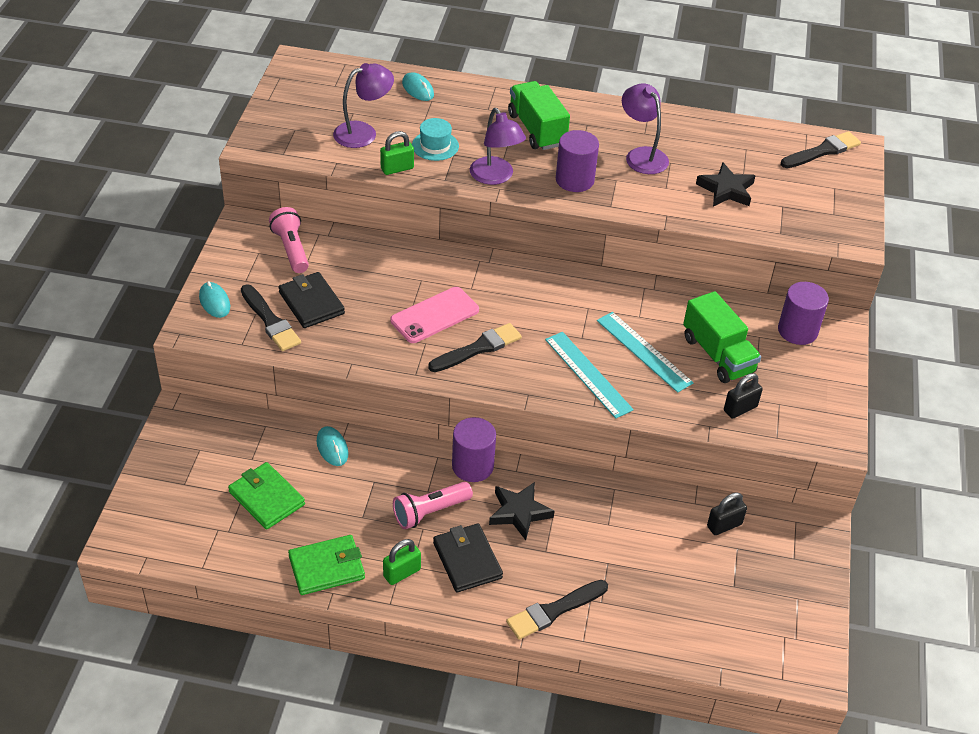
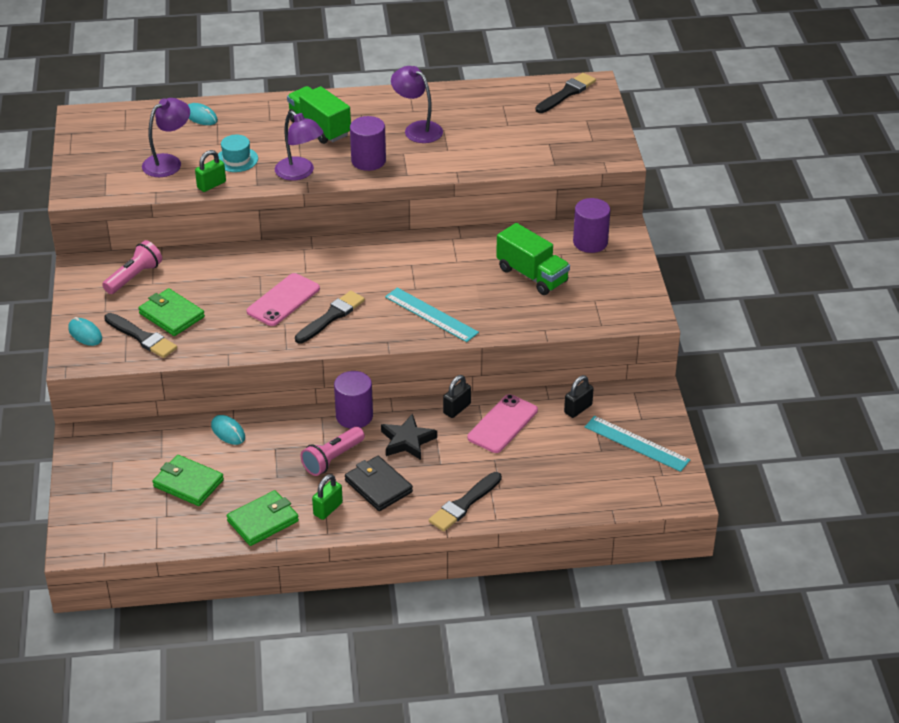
camera: 15 degrees left, 5 degrees down
(291, 249) = (134, 277): pink flashlight -> pink flashlight turned 75 degrees clockwise
(311, 303) = (171, 315): black wallet -> green wallet
(632, 521) = (502, 424): none -> pink phone
(644, 351) = (470, 287): turquoise ruler -> turquoise ruler (636, 443)
(726, 190) = (498, 141): black star -> none
(740, 409) = (564, 311): black padlock -> black padlock (457, 409)

